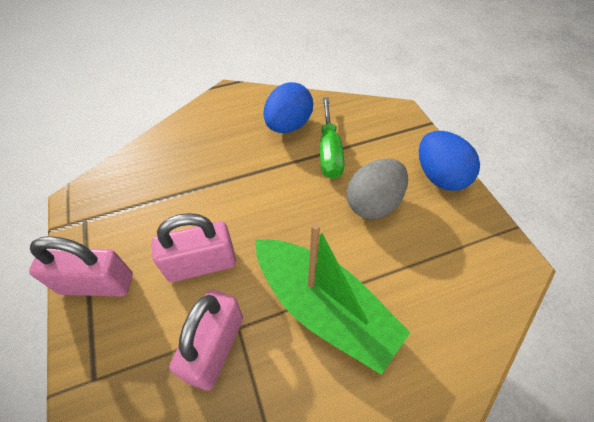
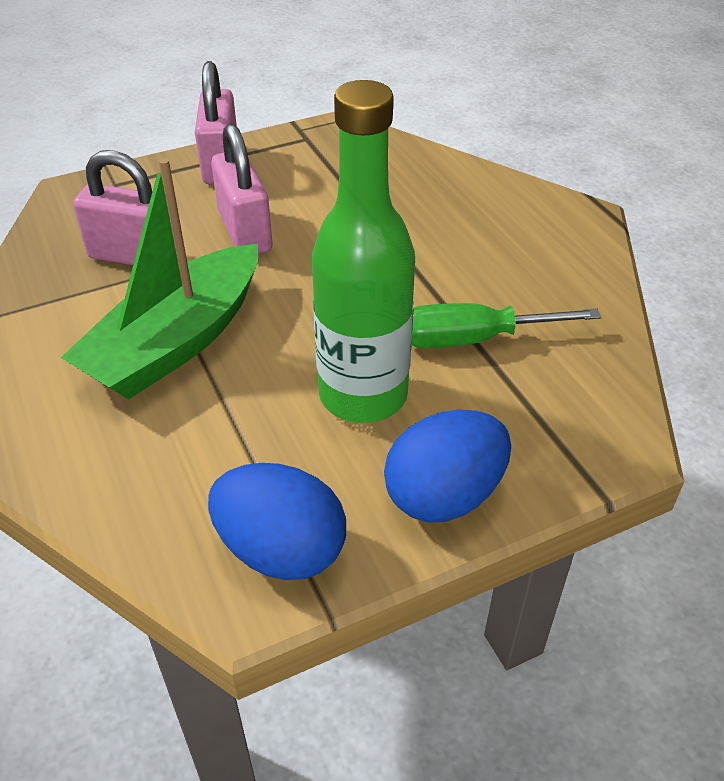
camera: 85 degrees right, 10 degrees down
(288, 125) = (524, 287): blue egg -> blue egg (281, 550)
(373, 203) = (363, 395): grey egg -> green bottle

